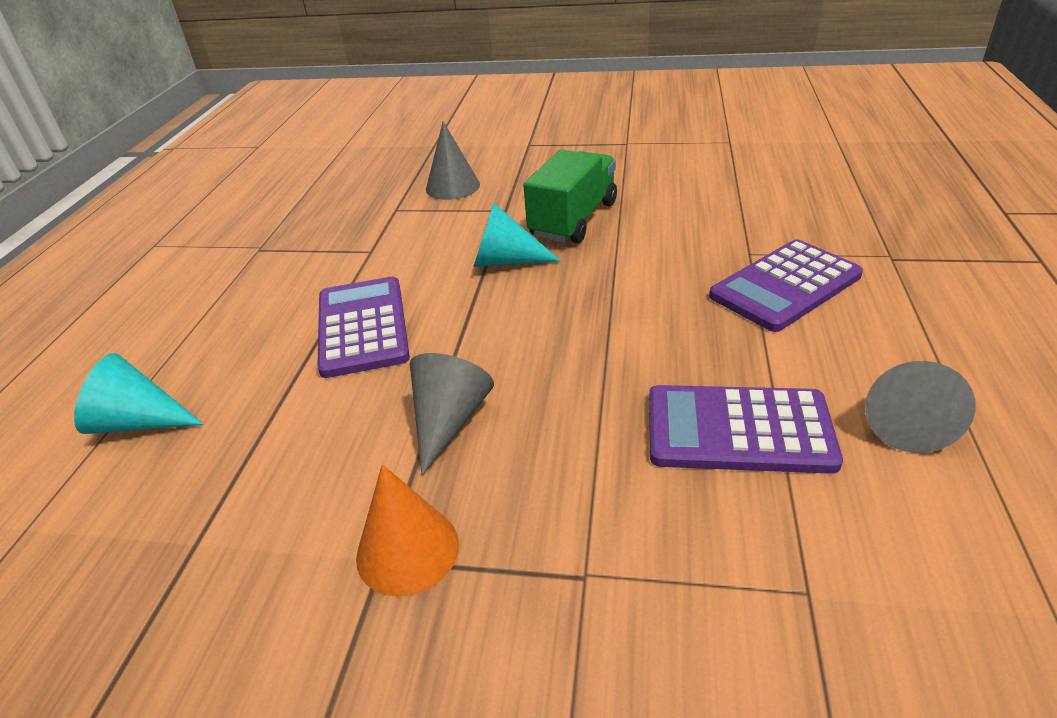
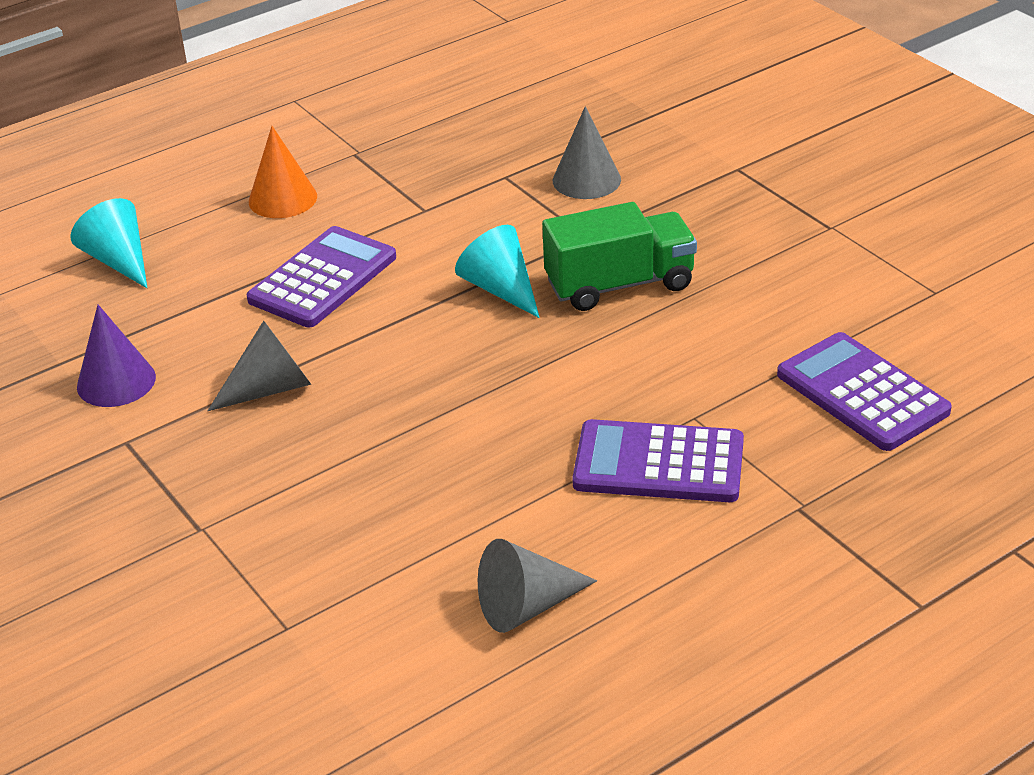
camera: 45 degrees right, 0 degrees up
(288, 516) = (116, 381): none -> purple cone
(407, 550) = (143, 446): orange cone -> orange cone (282, 199)
(738, 430) = (416, 527): purple calculator -> purple calculator (862, 393)

